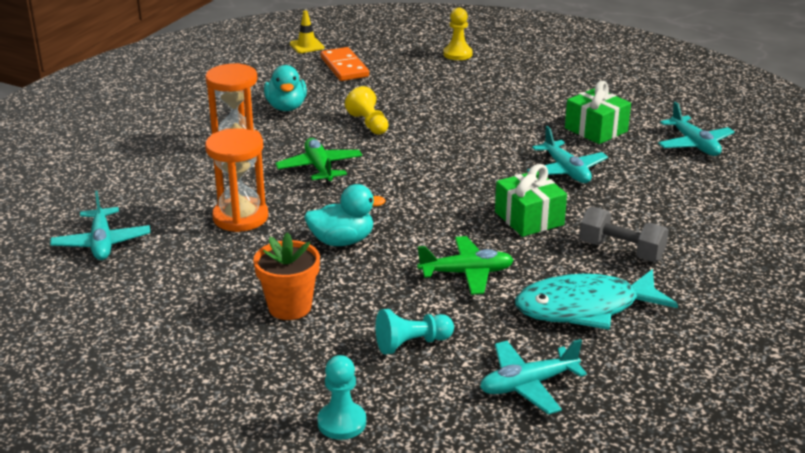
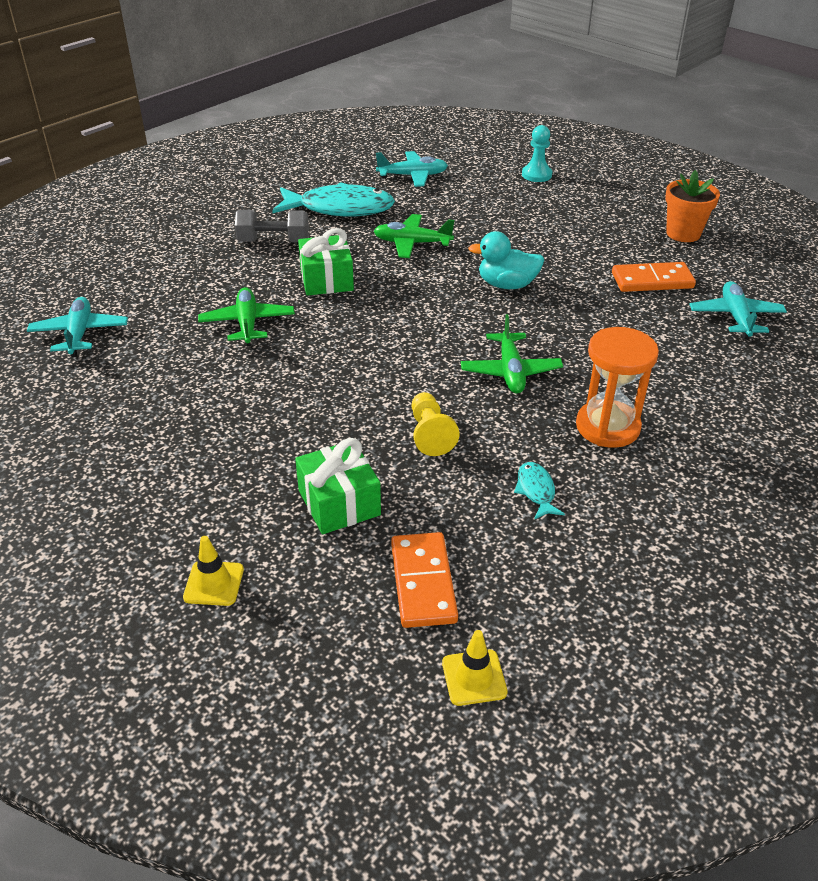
camera: 165 degrees left, 10 degrees up
(183, 270) = (652, 281): none -> orange domino
(240, 217) = (601, 323): orange hourglass -> none
(286, 107) = (536, 491): turquoise duck -> turquoise fish
(289, 307) = (561, 240): orange flower pot -> orange flower pot (683, 233)
(411, 344) = (477, 205): turquoise pawn -> none
(457, 54) = (214, 583): yellow pawn -> yellow traffic cone
(566, 171) = (247, 323): turquoise plane -> green plane
(596, 130) = (161, 373): green gift -> green gift (339, 503)
(621, 251) = (274, 241): grey dumbbell -> grey dumbbell turned 45 degrees counterclockwise

